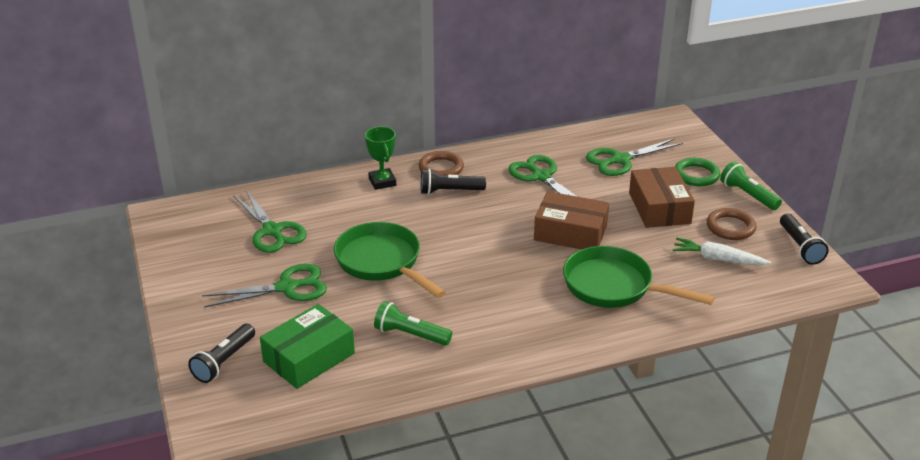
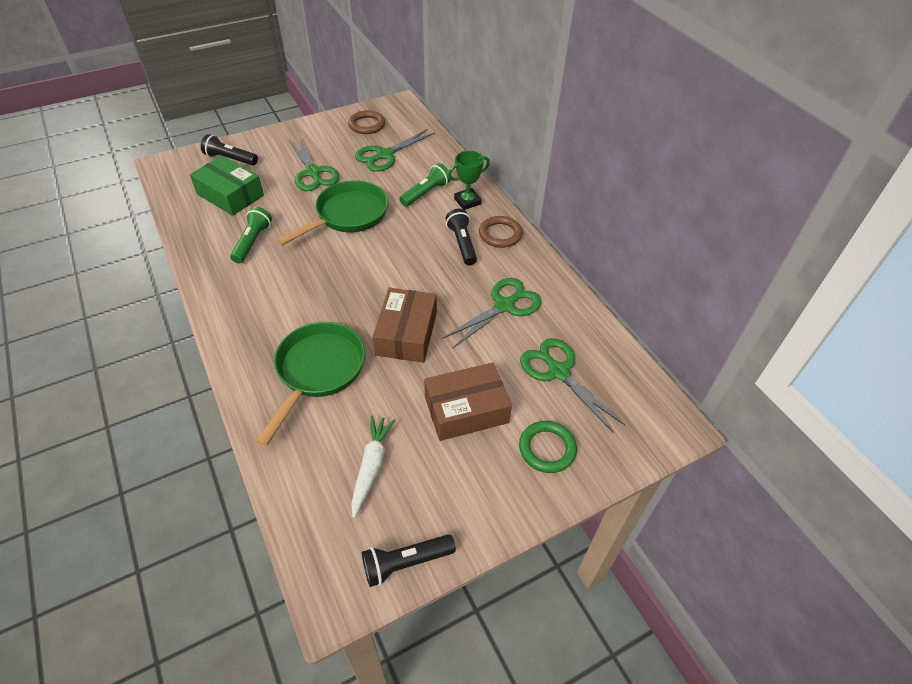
camera: 80 degrees right, 15 degrees up
(730, 227) = (438, 482): brown ring -> brown ring (367, 125)
(748, 195) = (515, 506): green flashlight -> green flashlight (426, 193)

